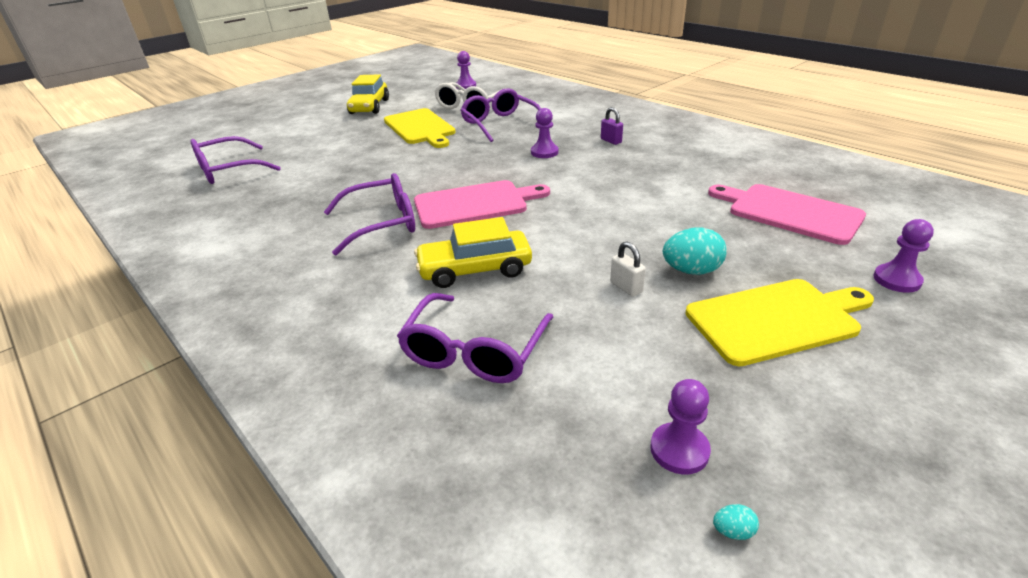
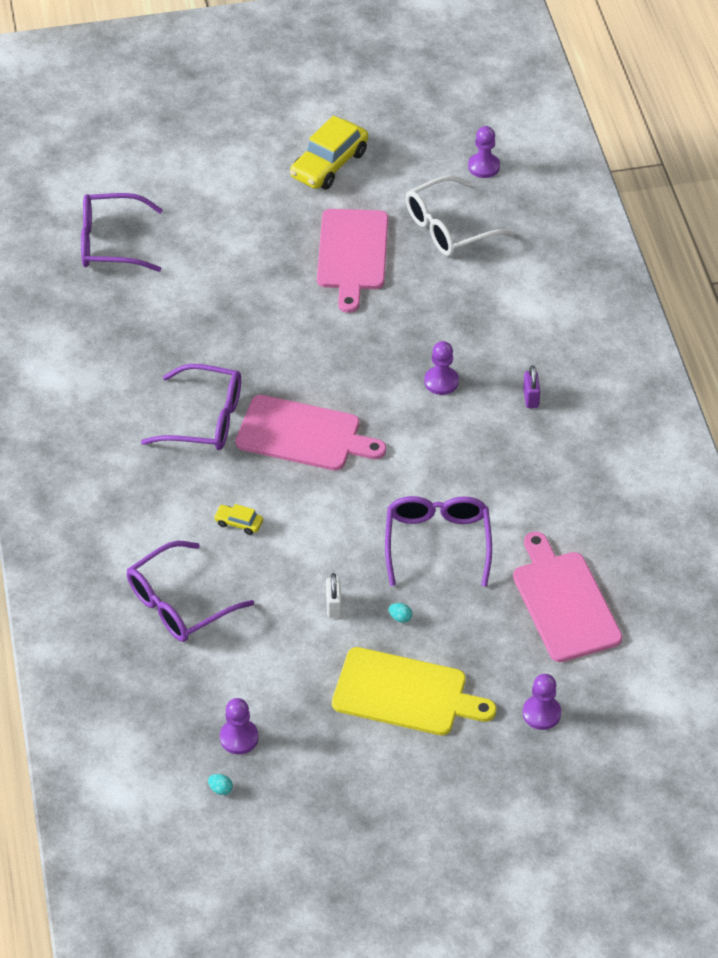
camera: 30 degrees right, 15 degrees up
(420, 128) = (352, 254): yellow cutting board -> pink cutting board
(475, 269) = (238, 523): yellow car -> yellow car, size x0.46
(499, 124) = (445, 293): purple glasses -> purple glasses (437, 542)
(691, 271) = (400, 618): turquoise egg -> turquoise egg, size x0.43

